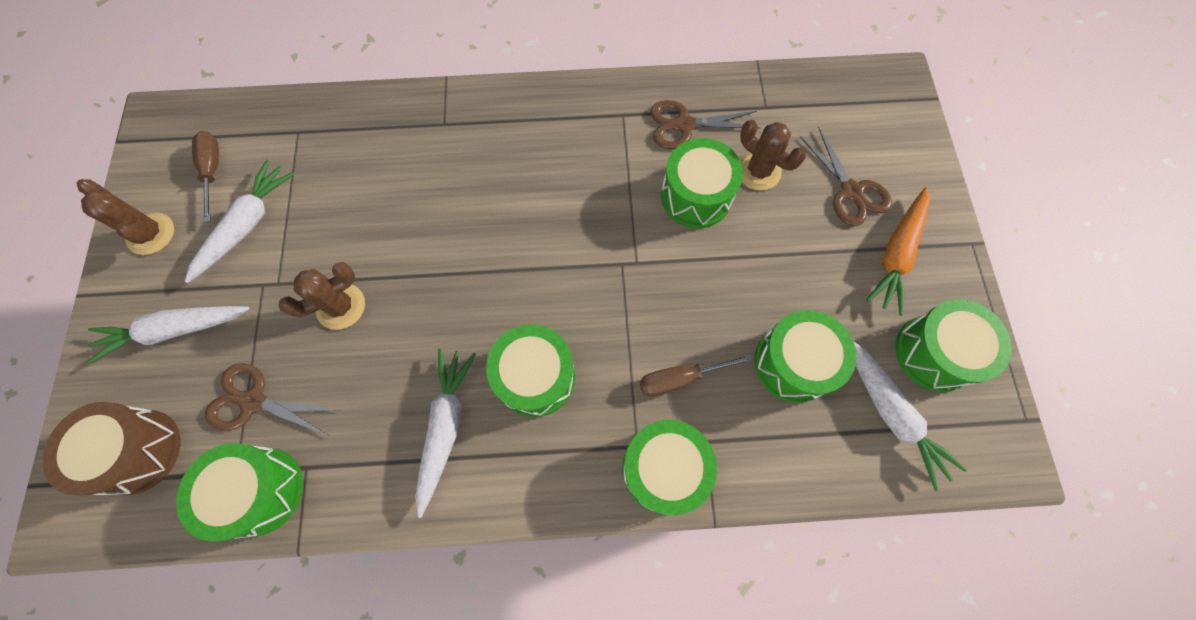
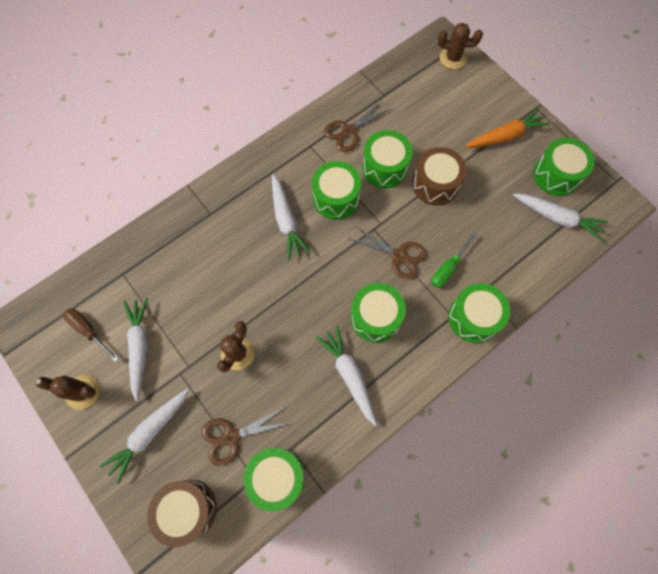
camera: 35 degrees left, 0 degrees up
(523, 186) = (286, 221): none -> white carrot
(680, 378) = (448, 268): brown screwdriver -> green screwdriver
(747, 258) = (435, 184): none -> brown drum
(758, 171) = (406, 133): brown cactus -> brown cactus (453, 58)
(793, 363) = (496, 224): green drum -> green drum (336, 198)
(851, 191) = (460, 116): brown scissors -> brown scissors (398, 255)
(896, 254) = (505, 136): orange carrot -> orange carrot turned 105 degrees counterclockwise

